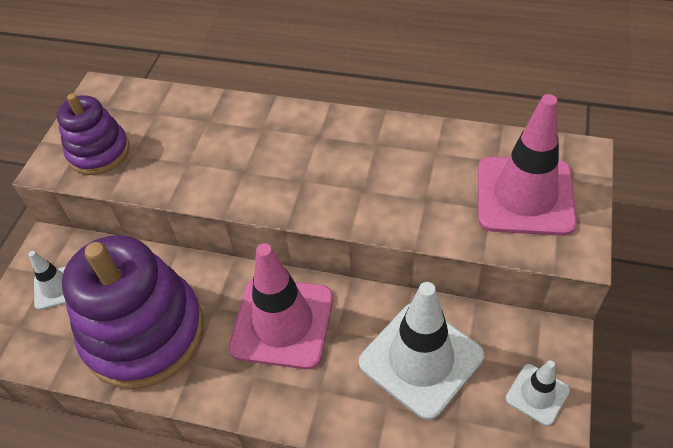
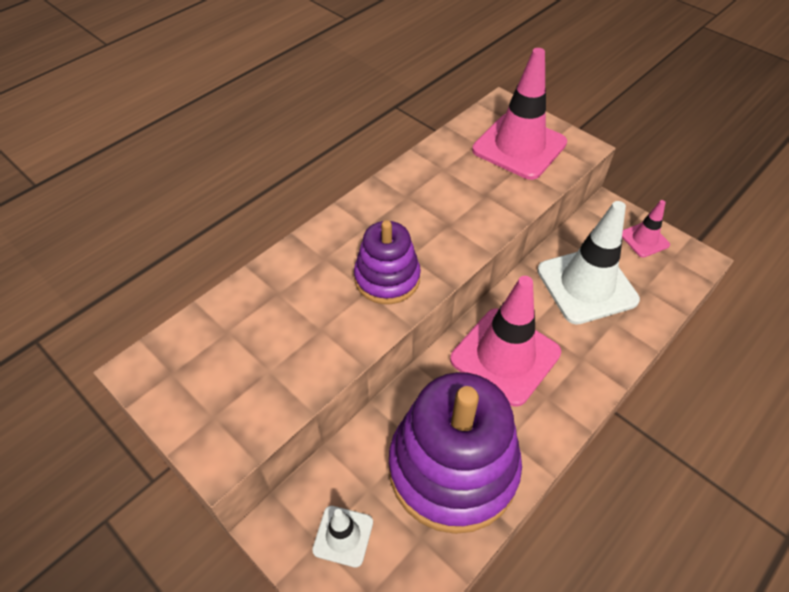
camera: 65 degrees left, 0 degrees up
(99, 152) = (239, 400): purple stacking toy -> purple stacking toy (387, 278)
(537, 394) = (644, 239): white traffic cone -> pink traffic cone

